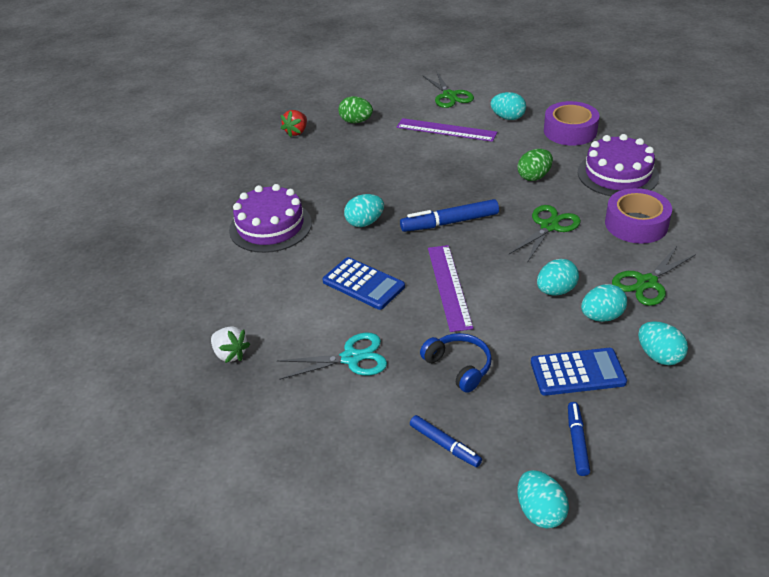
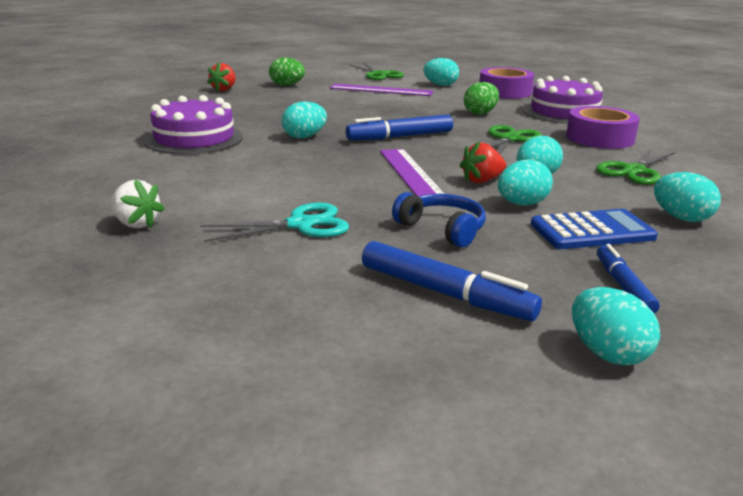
camera: 10 degrees left, 15 degrees down
(363, 284) = (309, 173): blue calculator -> none
(445, 445) = (445, 293): blue marker -> blue marker, size x1.59
(506, 297) = (482, 181): none -> red strawberry
(601, 316) = (597, 192): turquoise egg -> turquoise egg (522, 204)

